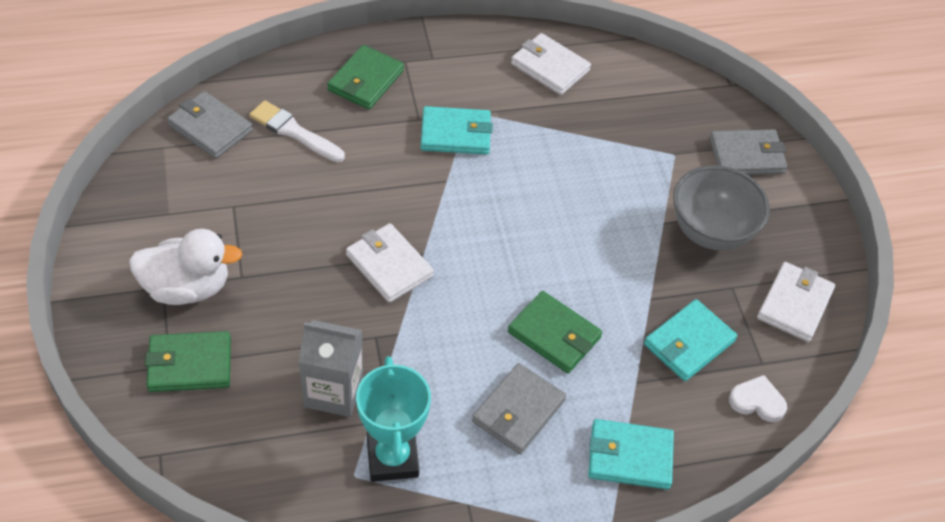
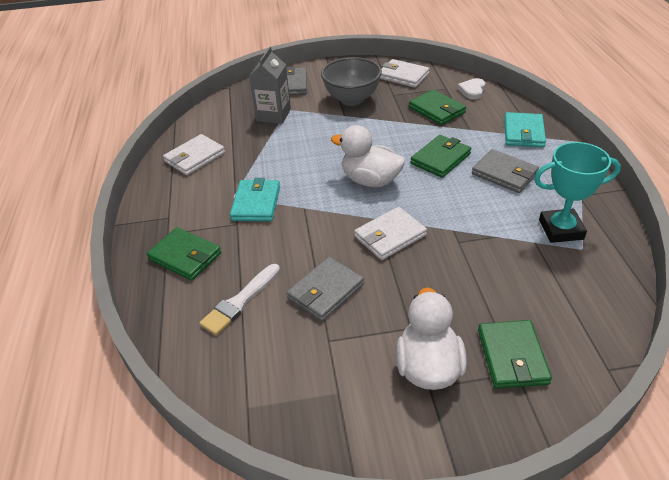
camera: 80 degrees left, 10 degrees down
(210, 128) = (225, 367): grey wallet -> grey wallet (325, 291)
(333, 391) = (514, 262): grey carton -> grey carton (273, 115)
(502, 249) = (370, 180): none -> white duck
(689, 343) = (436, 110): turquoise wallet -> green wallet

